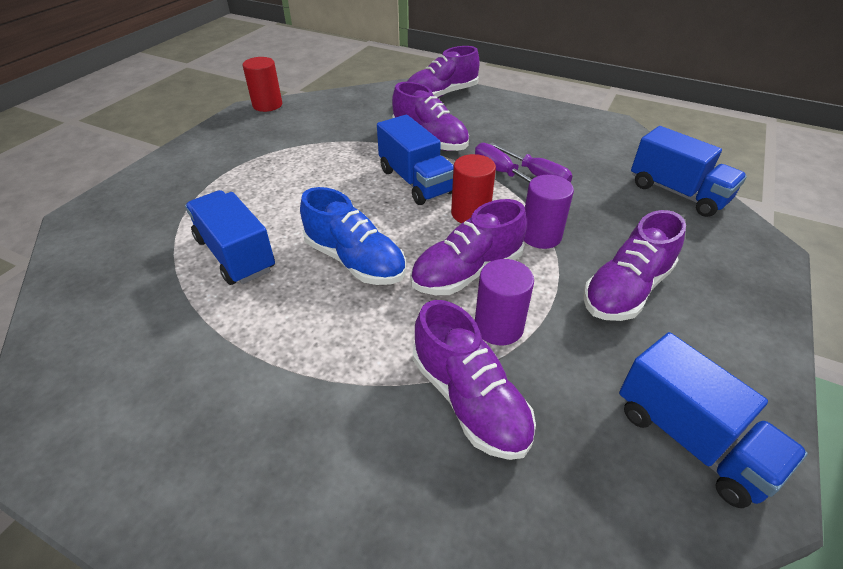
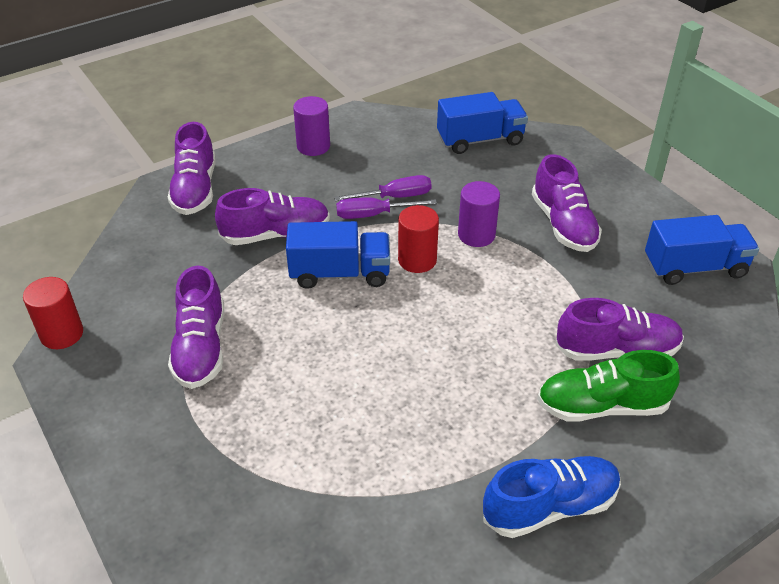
camera: 60 degrees left, 0 degrees up
(235, 254) = (355, 440): blue truck -> none
(355, 261) = (427, 357): blue shoe -> blue shoe (550, 507)
(372, 413) = (601, 406): none -> green shoe
(467, 272) = (489, 295): purple shoe -> purple shoe (201, 348)
(498, 327) = (559, 305): purple cylinder -> purple cylinder (313, 146)

